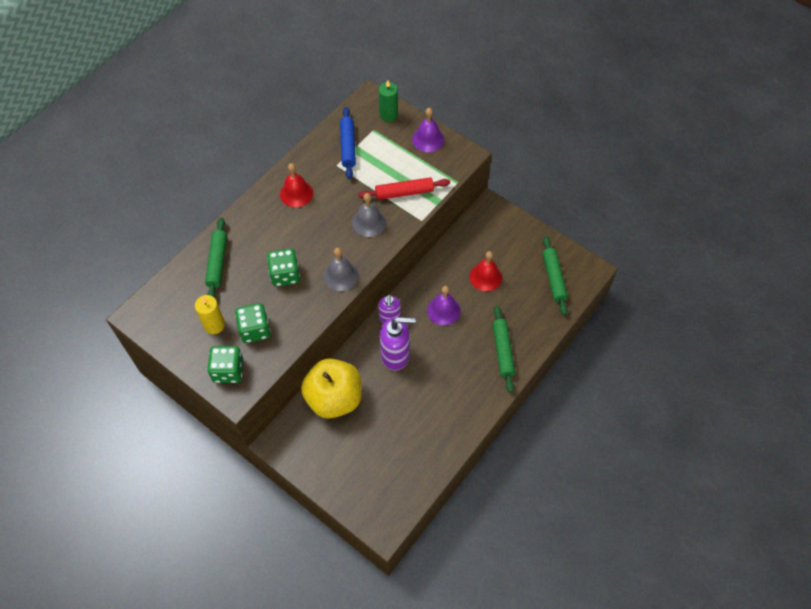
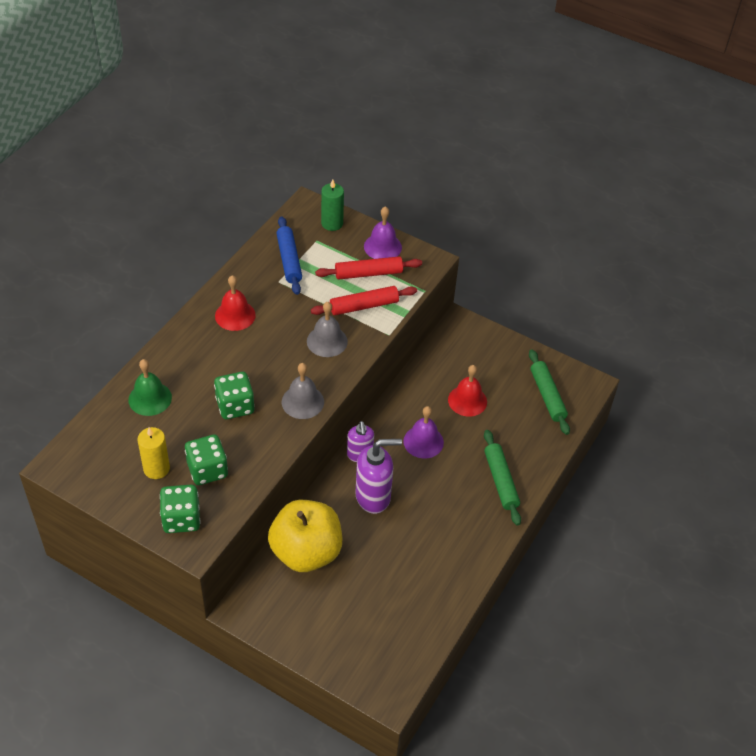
camera: 10 degrees left, 10 degrees down
(217, 262) = (150, 398): green rolling pin -> green bell
(412, 163) = (368, 273): none -> red rolling pin

